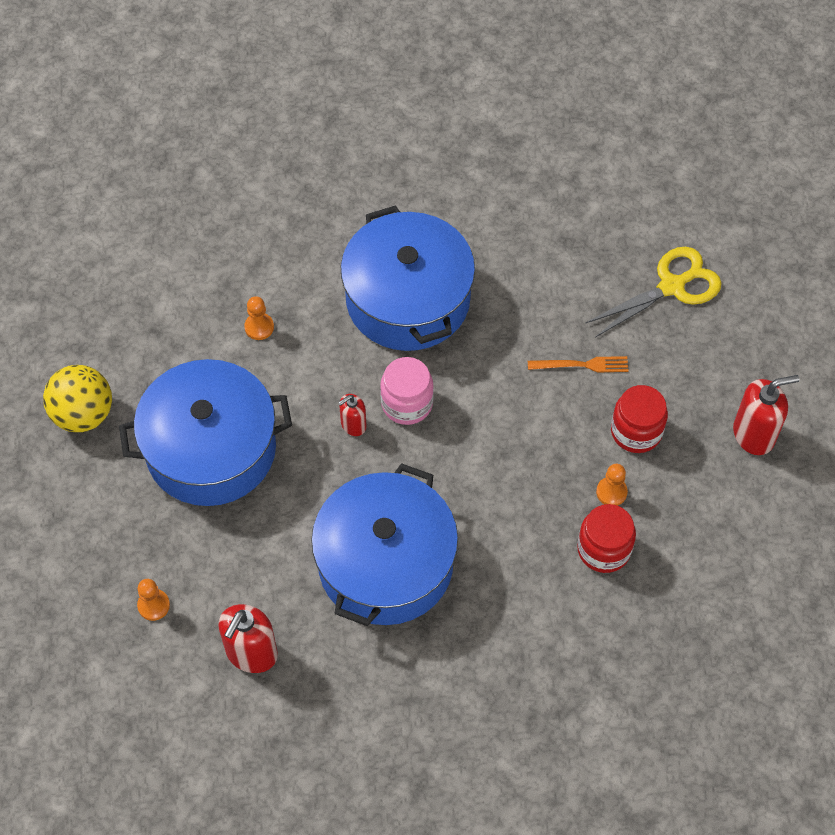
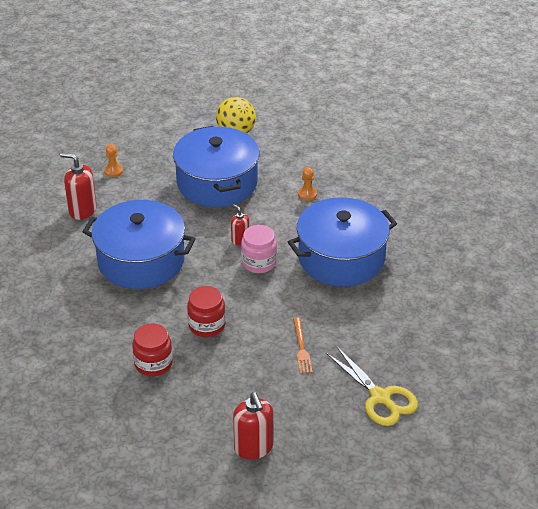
camera: 85 degrees right, 20 degrees down
(611, 492) = (198, 366): orange pawn -> none
(636, 431) = (249, 379): red jar -> red jar (207, 325)

